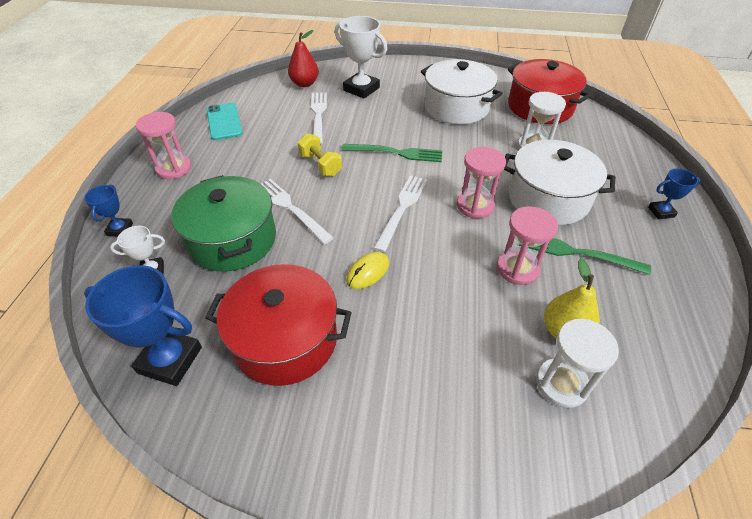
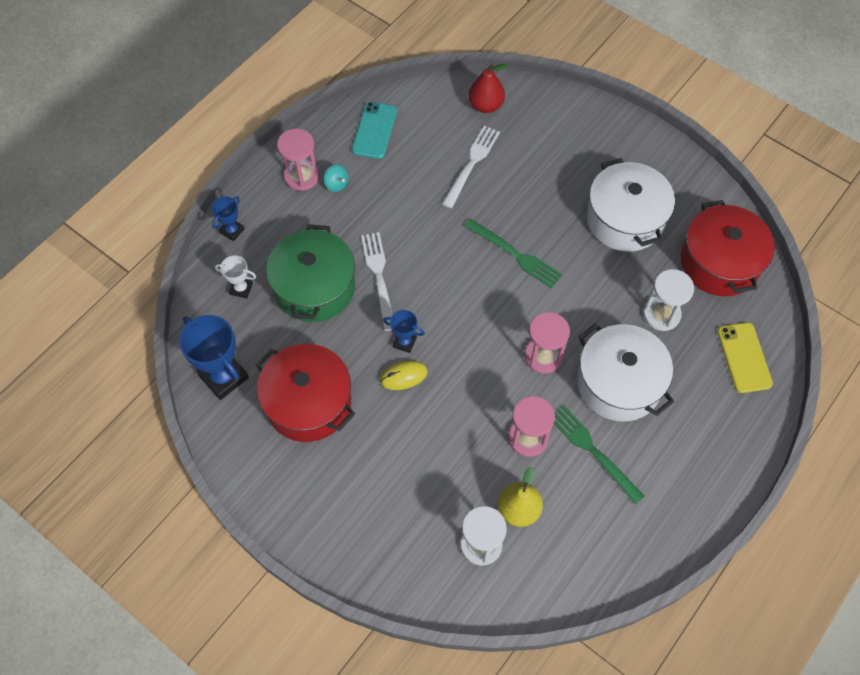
camera: 30 degrees right, 15 degrees up
(210, 163) = (336, 184): none -> turquoise spinning top
(320, 165) = (434, 235): yellow dumbbell -> none
(361, 89) = (541, 142): white trophy -> none
(402, 209) = (474, 326): white fork -> none
(612, 148) = (744, 357): none -> yellow phone
(661, 212) = (714, 453): blue trophy -> blue trophy (404, 342)

